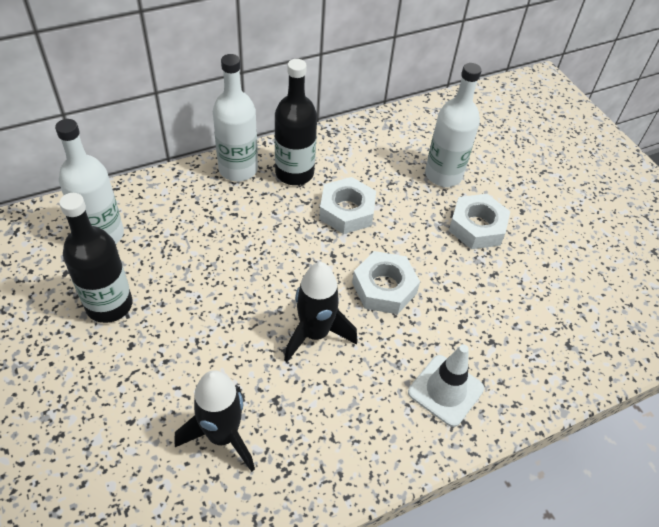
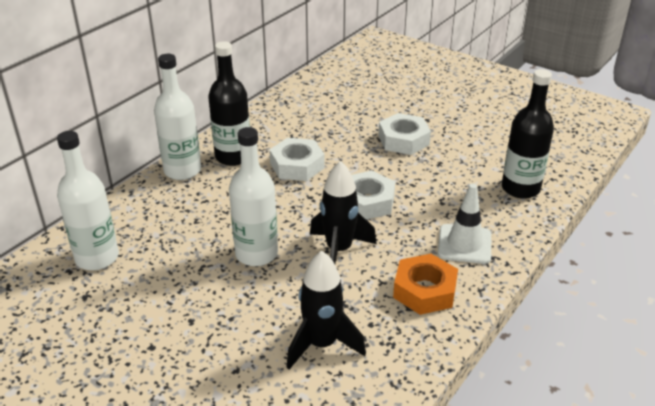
camera: 25 degrees left, 15 degrees down
(109, 305) = (147, 302): black bottle -> black bottle (520, 188)
(363, 426) = (424, 290): none -> orange nut
(443, 175) = (352, 118): white bottle -> white bottle (256, 254)

